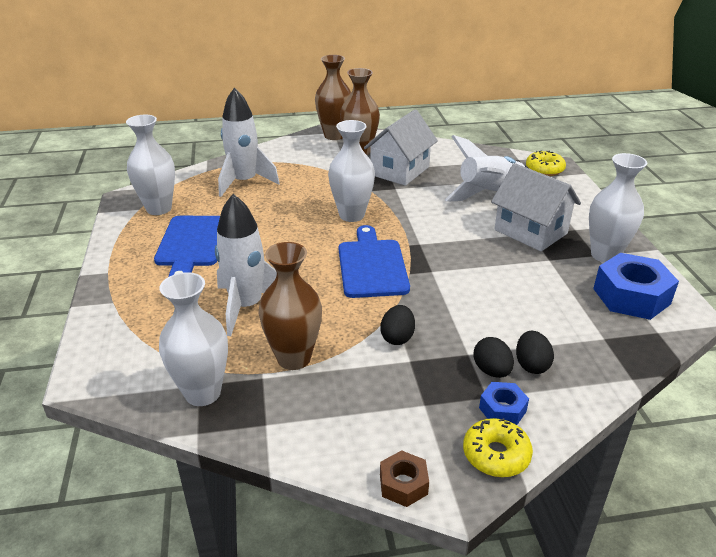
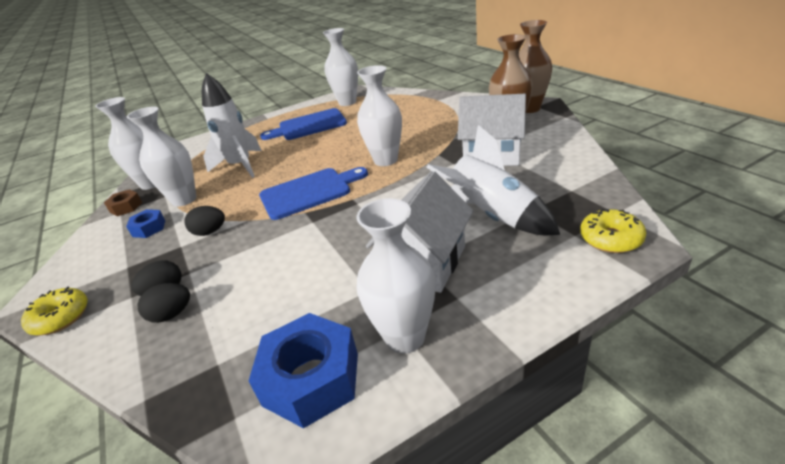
camera: 75 degrees right, 0 degrees up
(244, 182) = (405, 110): white rocket -> none
(294, 358) = (184, 199): brown vase -> white vase
(403, 484) = (47, 279): brown nut -> brown nut (126, 207)
(502, 409) = (113, 309): blue nut -> blue nut (149, 228)

